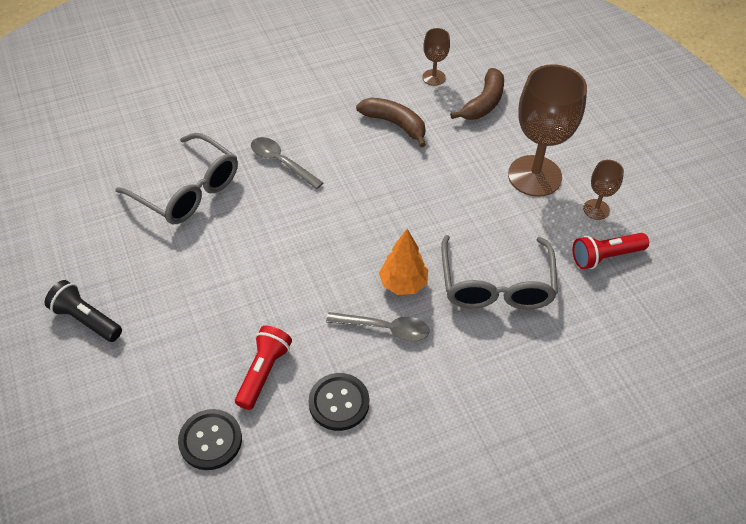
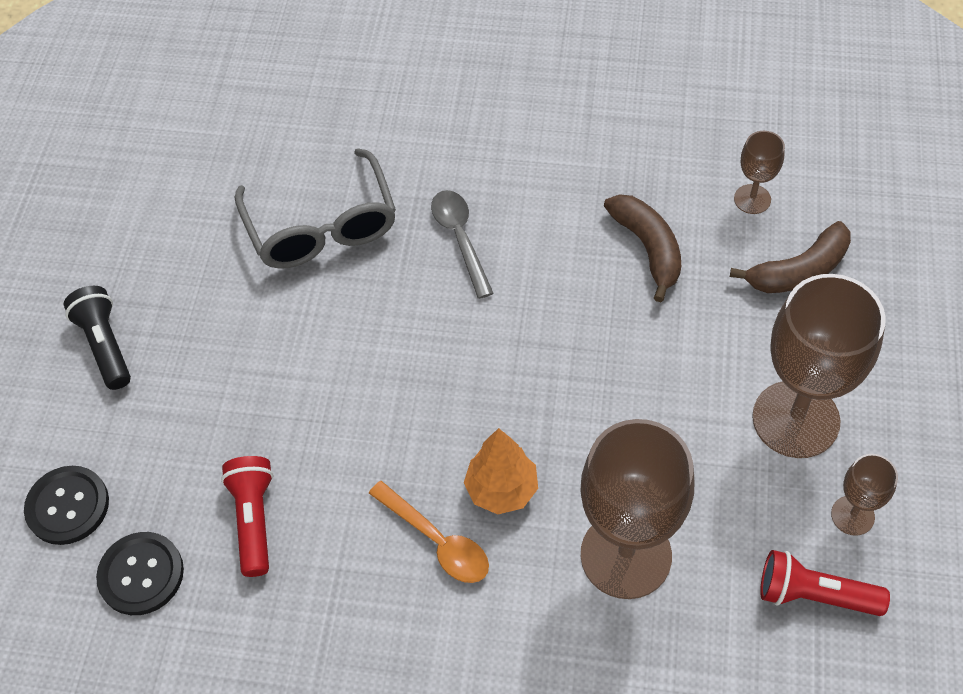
camera: 35 degrees right, 5 degrees up
(263, 372) = (254, 520): red flashlight -> red flashlight turned 60 degrees counterclockwise
(339, 402) = (315, 610): black button -> black button (68, 506)
(385, 328) = (437, 541): grey spoon -> orange spoon
(496, 284) = (626, 555): grey glasses -> brown goblet

